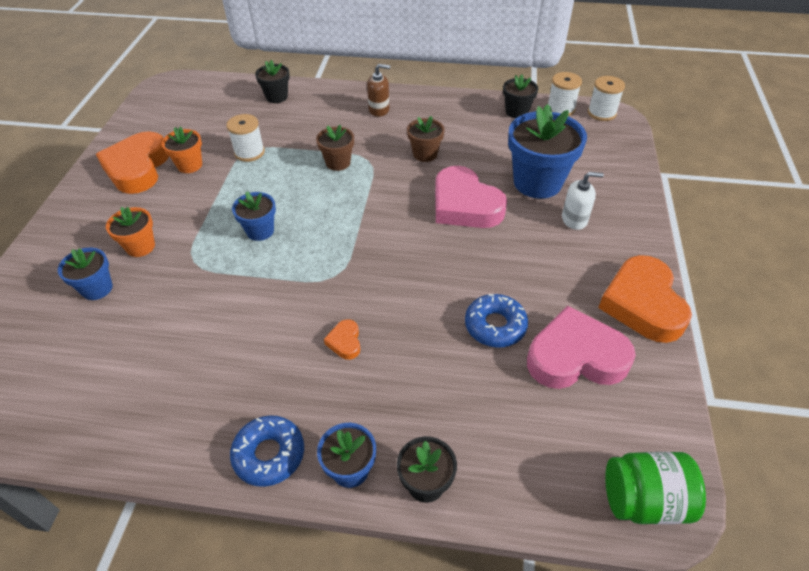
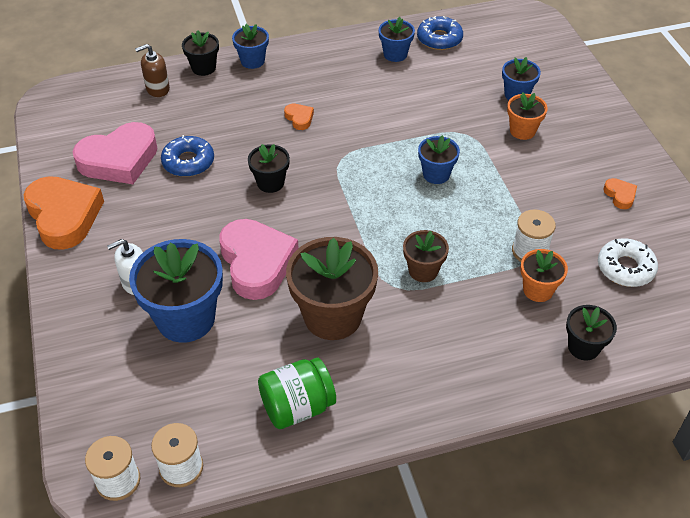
camera: 155 degrees right, 0 degrees up
(137, 168) = (620, 195): orange heart -> orange heart, size x0.43
(160, 403) = (395, 54): none -> blue flower pot
(189, 165) = (573, 215): orange flower pot -> orange flower pot (538, 290)
(198, 125) = (625, 268): none -> white donut
(269, 454) = (306, 53): blue donut -> blue donut (439, 39)
(379, 109) = (433, 372): brown soap dispenser -> brown soap dispenser (157, 89)
(425, 154) = (332, 316): brown flower pot -> brown flower pot, size x1.88
(465, 205) = (257, 263): pink heart -> pink heart turned 45 degrees clockwise
(517, 112) = (244, 437): black flower pot -> black flower pot (270, 183)
(643, 500) = (67, 97): green jar -> green jar (297, 407)

